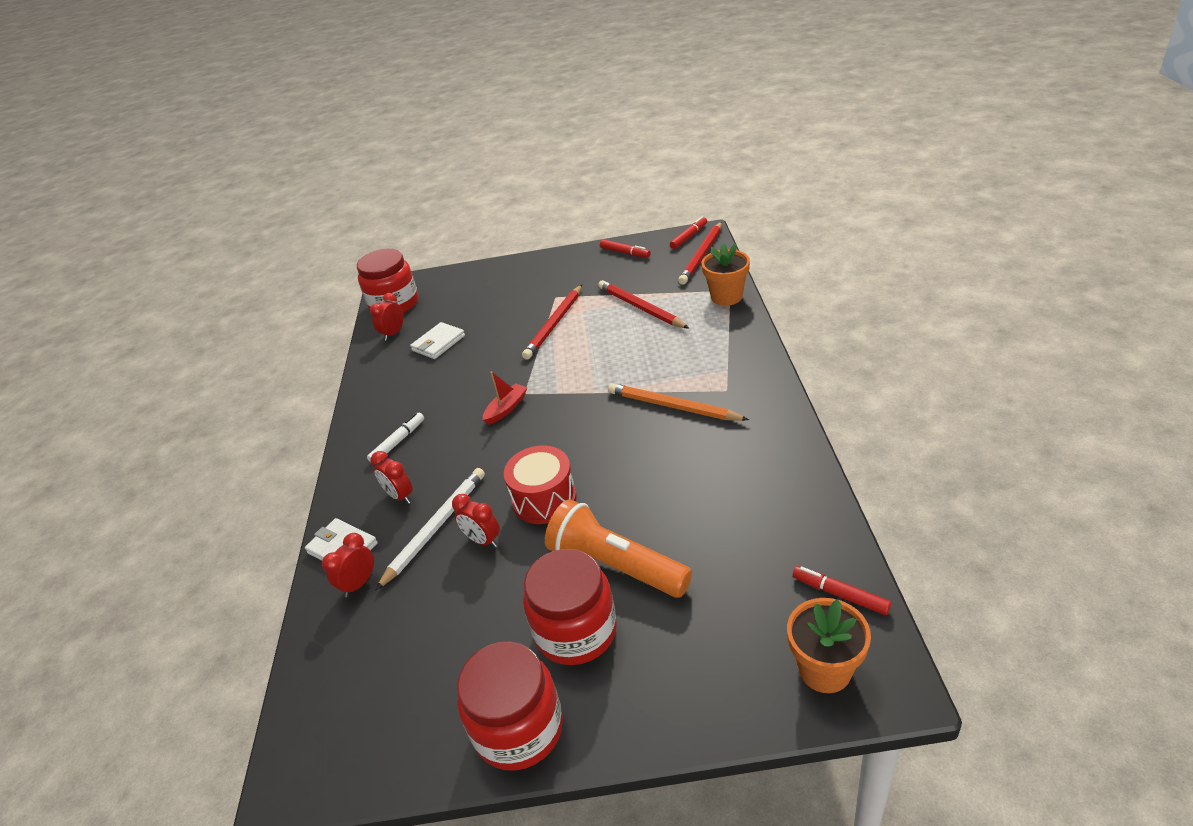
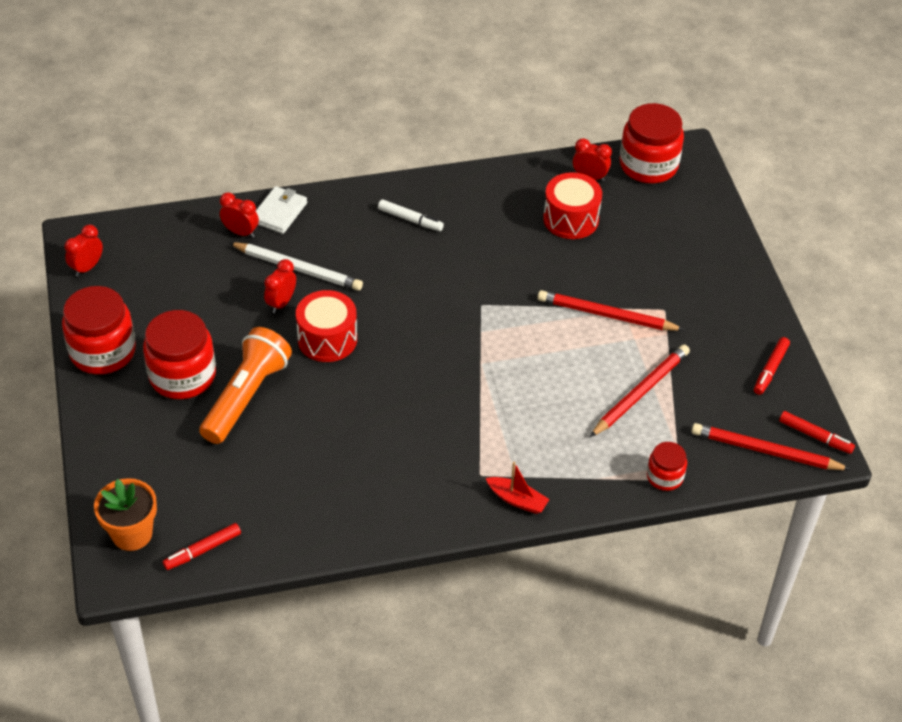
camera: 75 degrees right, 10 degrees up
(400, 496) = (337, 236): red clock -> red clock (87, 267)
(438, 343) = (571, 219): white wallet -> red drum
(506, 408) = (456, 293): red boat -> red boat (517, 500)
(673, 406) = (455, 429): orange pencil -> none
(726, 297) = (665, 476): orange flower pot -> red jar
(840, 594) = (202, 550): red marker -> red marker turned 150 degrees counterclockwise

